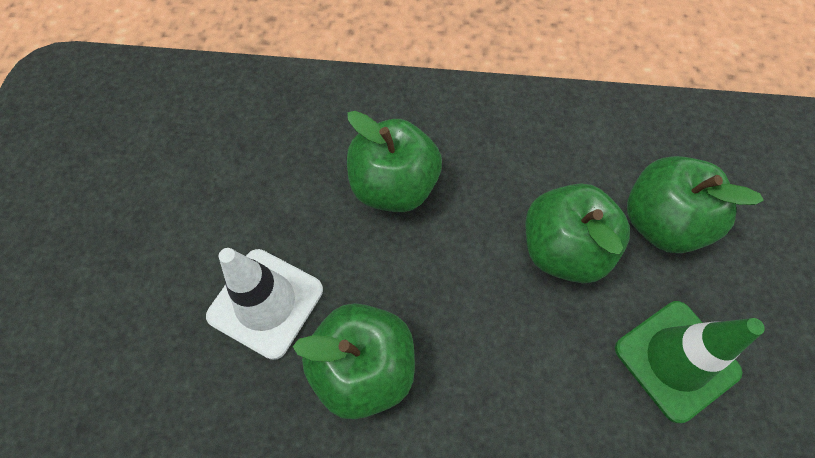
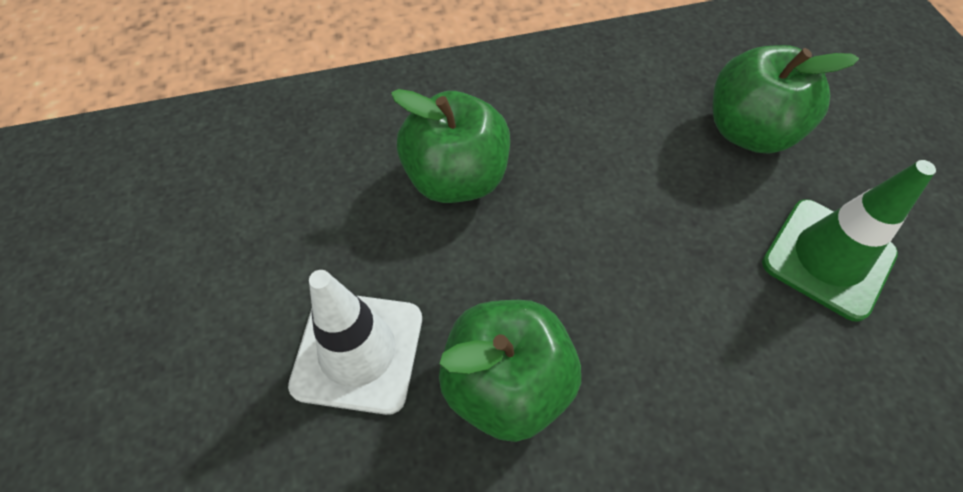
camera: 20 degrees left, 5 degrees down
(563, 249) = (665, 187): green apple -> none

